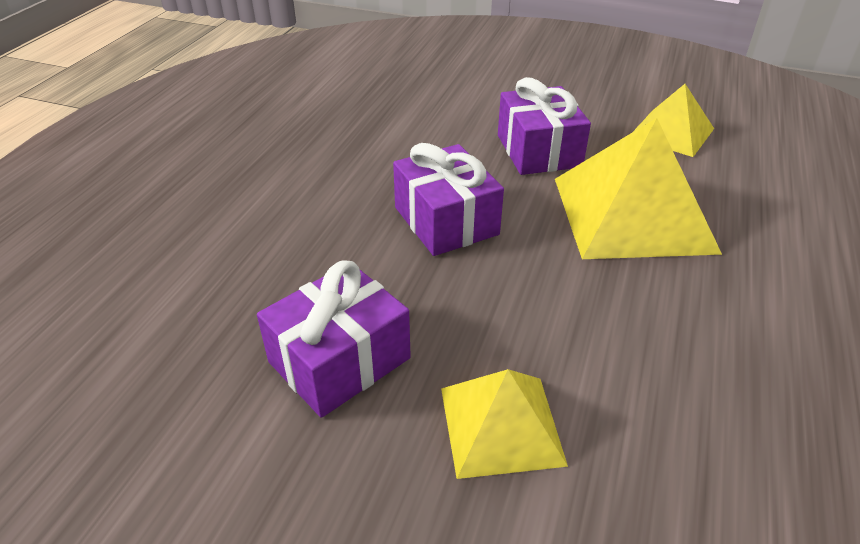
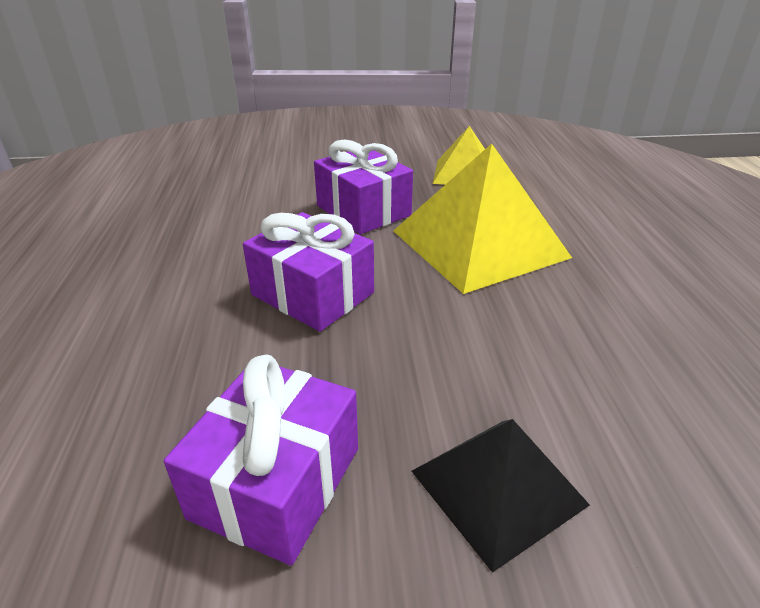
camera: 25 degrees left, 5 degrees down
(501, 425) = (497, 487): yellow pyramid -> black pyramid

